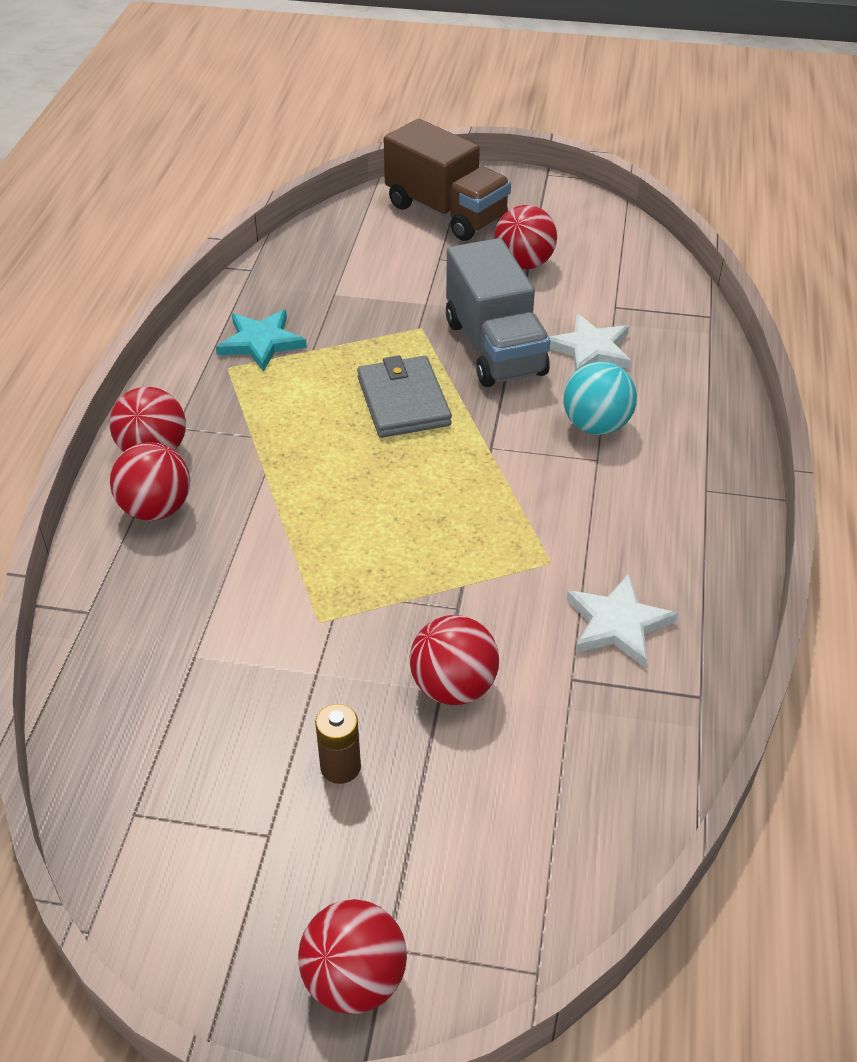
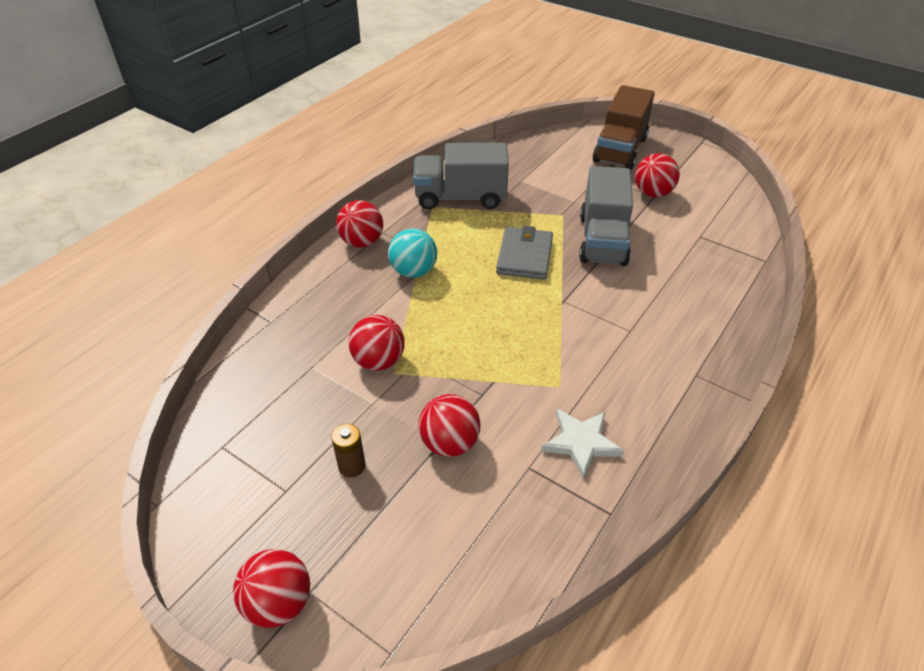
camera: 25 degrees right, 0 degrees up
(156, 509) = (343, 275): red ball -> red ball (379, 361)
(261, 342) = (460, 197): turquoise star -> grey truck
(446, 212) = (620, 150): brown truck -> brown truck turned 45 degrees clockwise
(590, 349) = (667, 259): white star -> none
(596, 425) = (642, 308): turquoise ball -> turquoise ball (414, 271)

